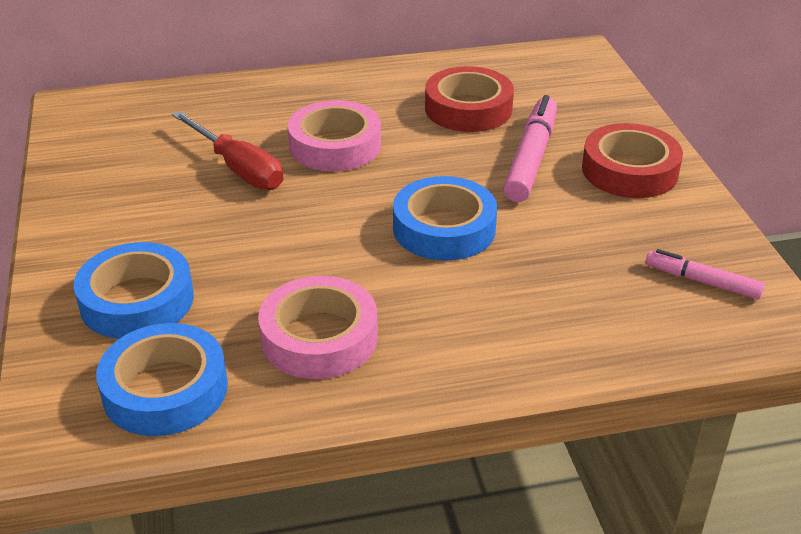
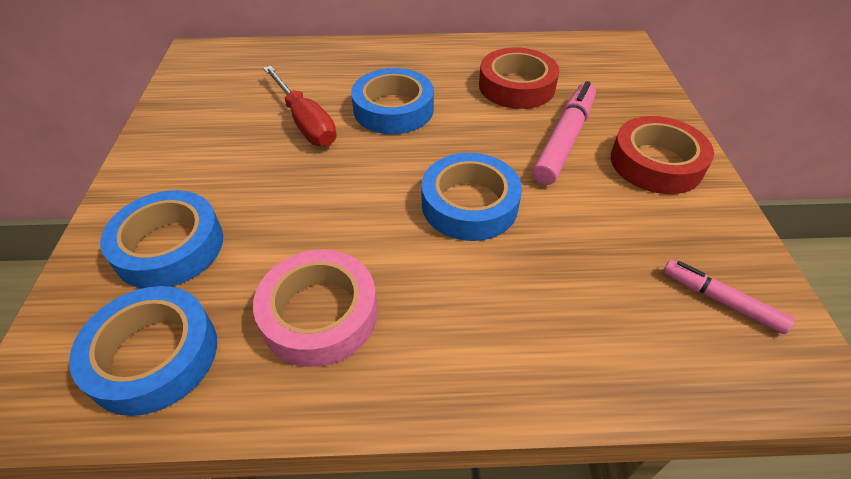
camera: 10 degrees right, 10 degrees up
(335, 145) = (393, 109): pink tape -> blue tape

